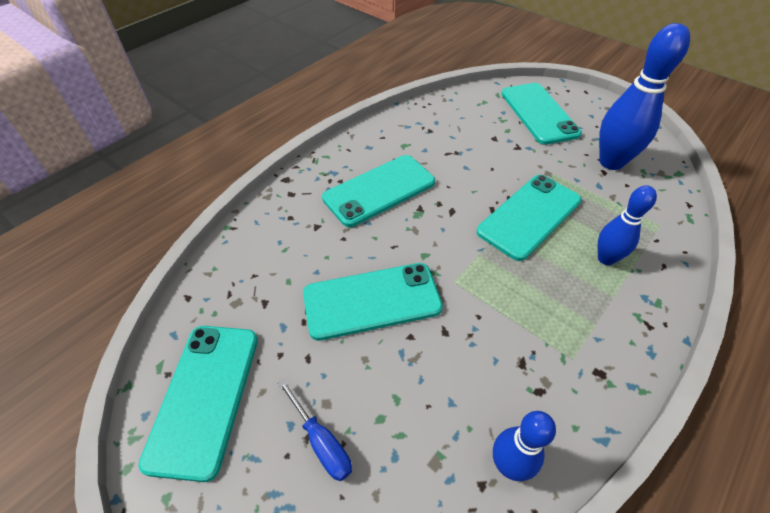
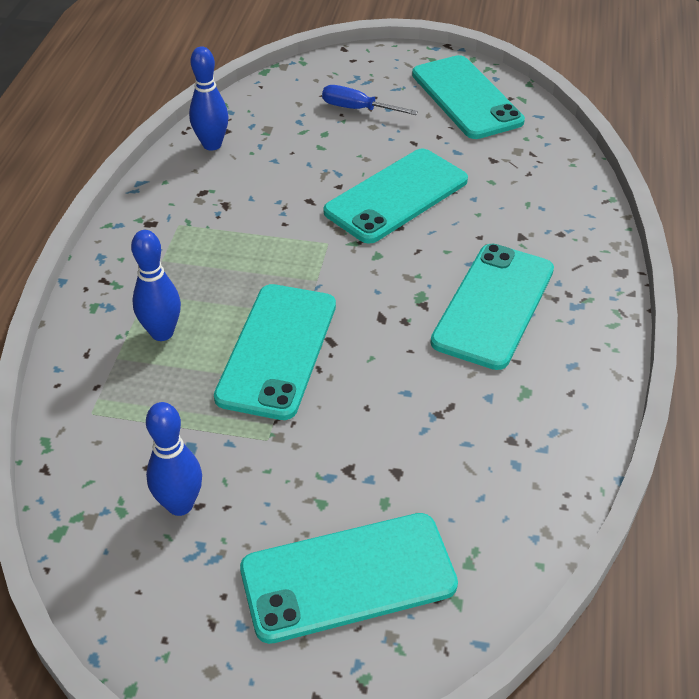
camera: 150 degrees right, 5 degrees down
(538, 113) = (348, 577): turquoise phone -> turquoise phone turned 60 degrees counterclockwise
(611, 162) = (180, 505): blue bowling pin -> blue bowling pin, size x0.59

